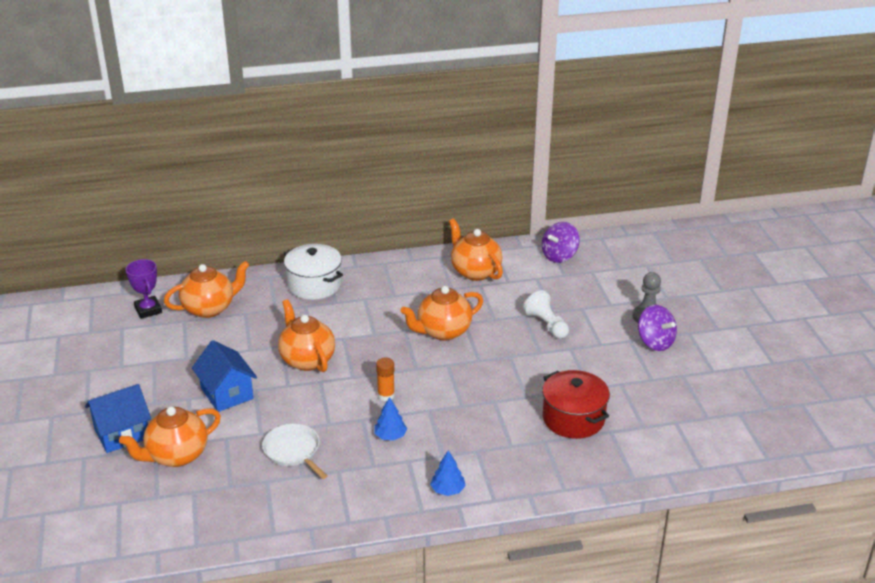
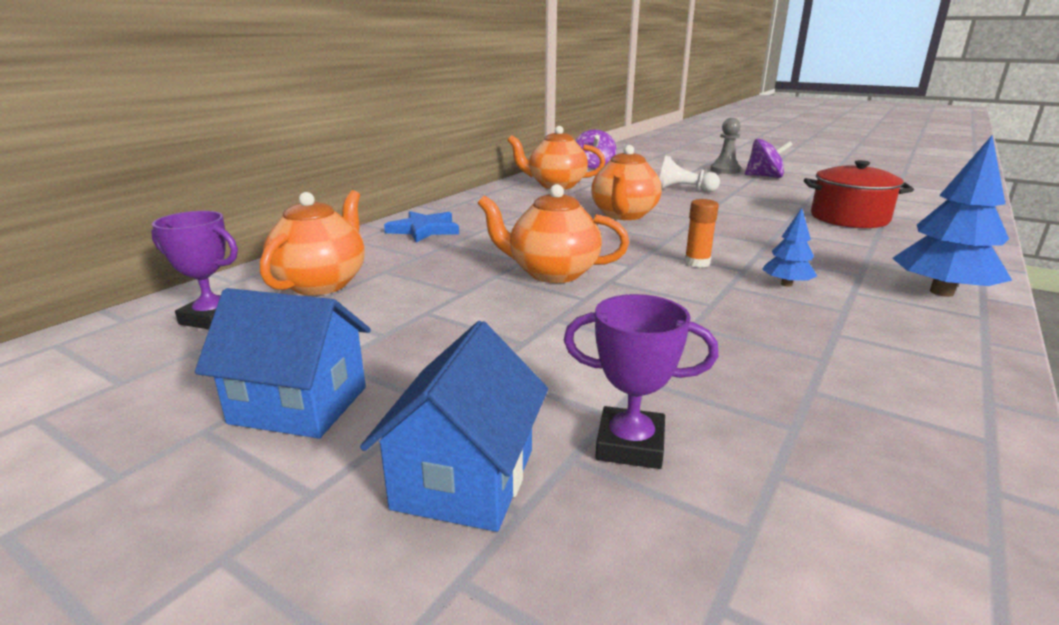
camera: 45 degrees left, 10 degrees down
(176, 455) = (630, 445): orange teapot -> purple trophy
(227, 393) = (529, 338): blue house -> blue house (299, 405)
(293, 451) = (749, 344): white pan -> none
(314, 285) = (424, 230): white pot -> blue star
(448, 490) = (941, 292): blue tree -> blue tree, size x1.89

